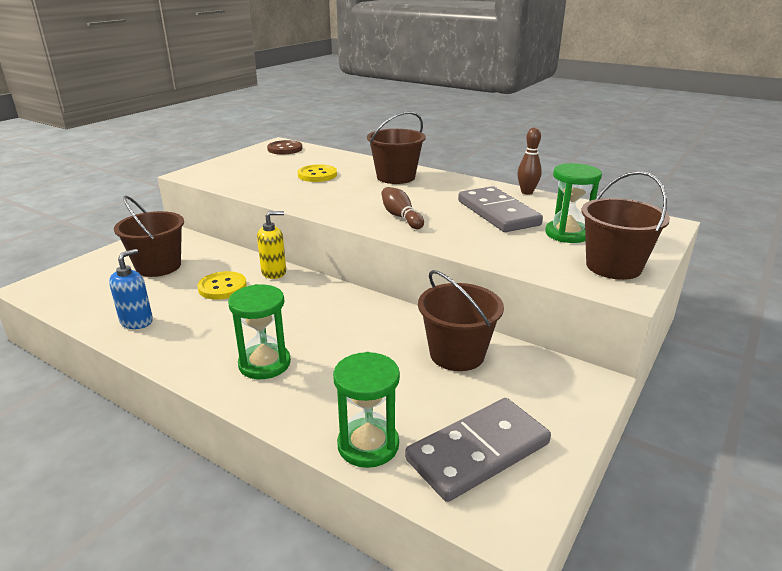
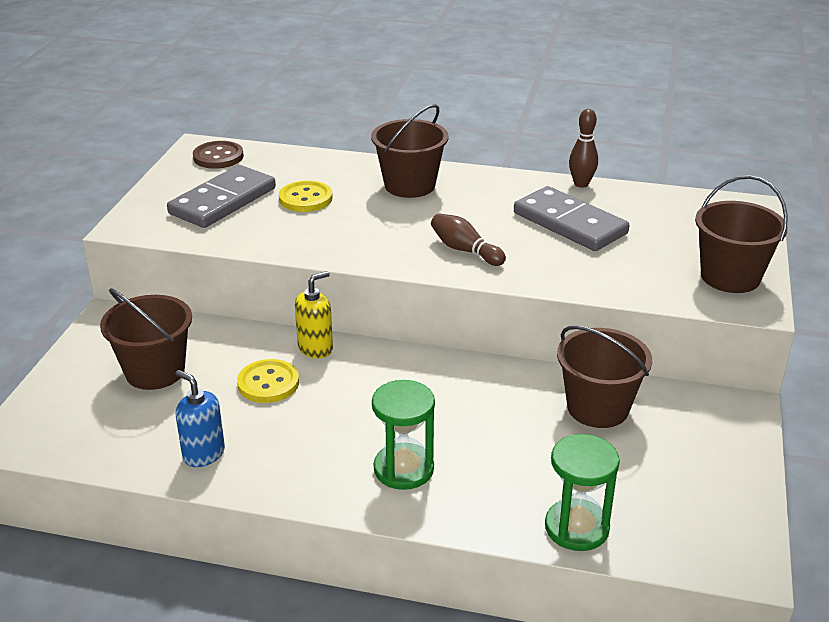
camera: 20 degrees left, 5 degrees up
(137, 321) = (203, 454): blue soap dispenser -> blue soap dispenser turned 60 degrees counterclockwise
(478, 451) = (680, 506): grey domino -> grey domino (222, 201)
(567, 234) = (661, 241): green hourglass -> none

